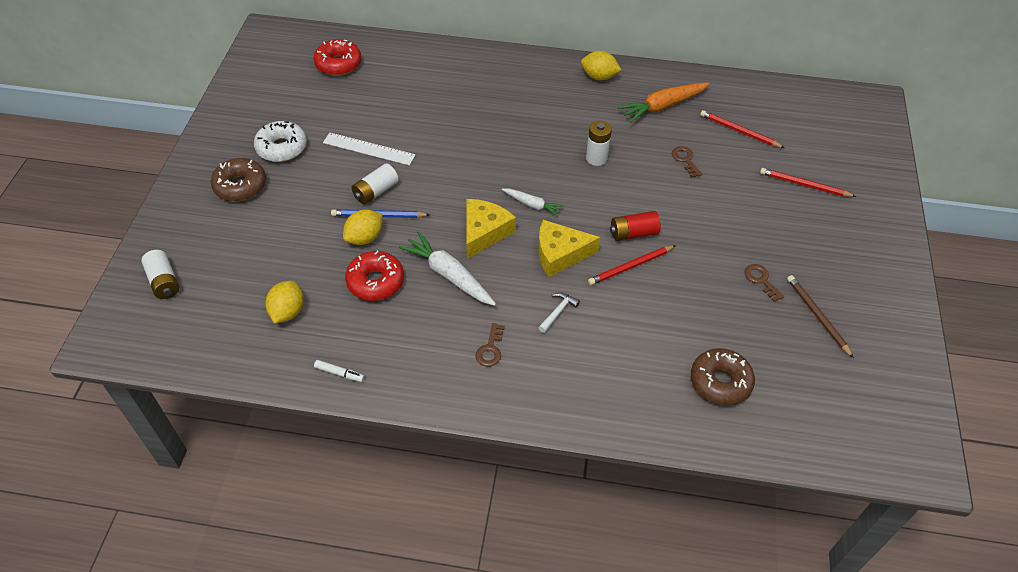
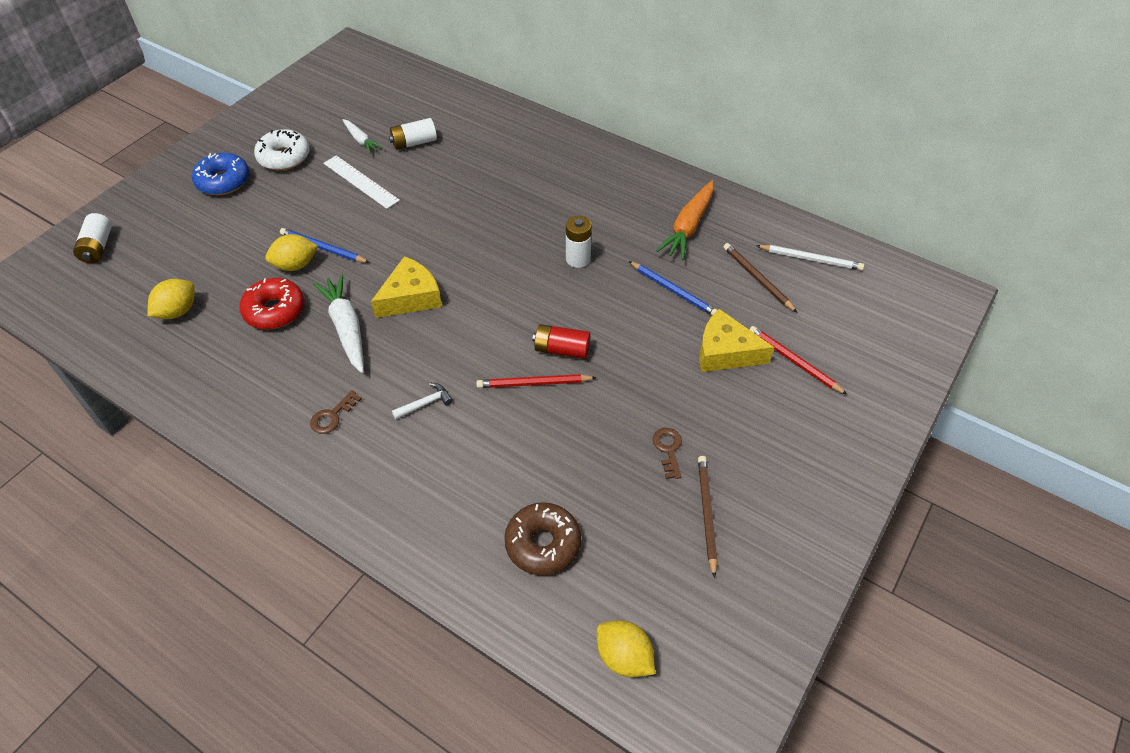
camera: 25 degrees right, 0 degrees up
(240, 186) = (223, 181): brown donut -> blue donut
(338, 64) = (391, 94): red donut -> none
(339, 373) = (179, 386): white marker -> none
(376, 191) = (337, 224): white battery -> white battery (414, 143)
(532, 205) = (478, 285): white carrot -> white carrot (361, 140)
(560, 254) = (470, 345): yellow cheese -> yellow cheese (725, 352)
(599, 77) = (640, 176): yellow lemon -> yellow lemon (624, 657)
(663, 106) = (688, 227): orange carrot -> orange carrot turned 60 degrees counterclockwise
(685, 160) = (673, 290): brown key -> blue pencil
(739, 131) = (757, 278): red pencil -> brown pencil
(767, 104) = (811, 259): none -> white pencil

